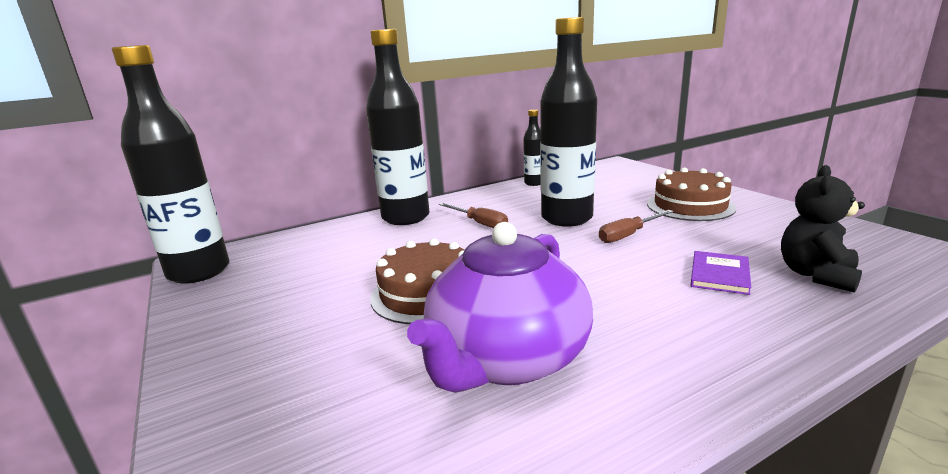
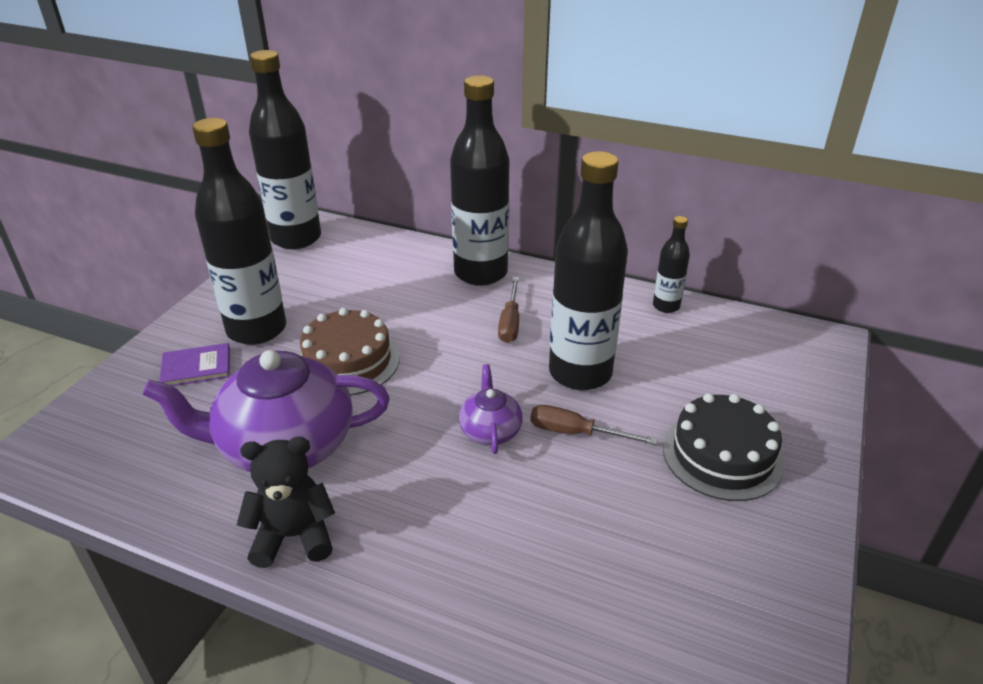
camera: 50 degrees right, 15 degrees up
(296, 328) = (257, 329): none -> black bottle
(594, 260) = (490, 430): none -> purple teapot
(690, 206) = (722, 455): brown cake -> black cake
(719, 274) = (530, 528): purple book -> purple book (196, 367)
(816, 275) = (594, 606): black teddy bear -> black teddy bear (293, 536)

